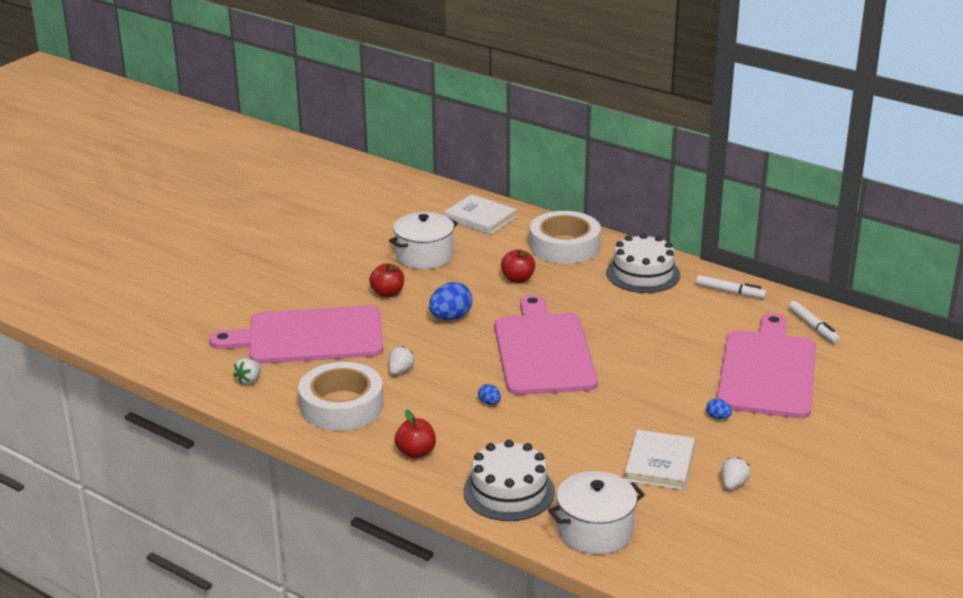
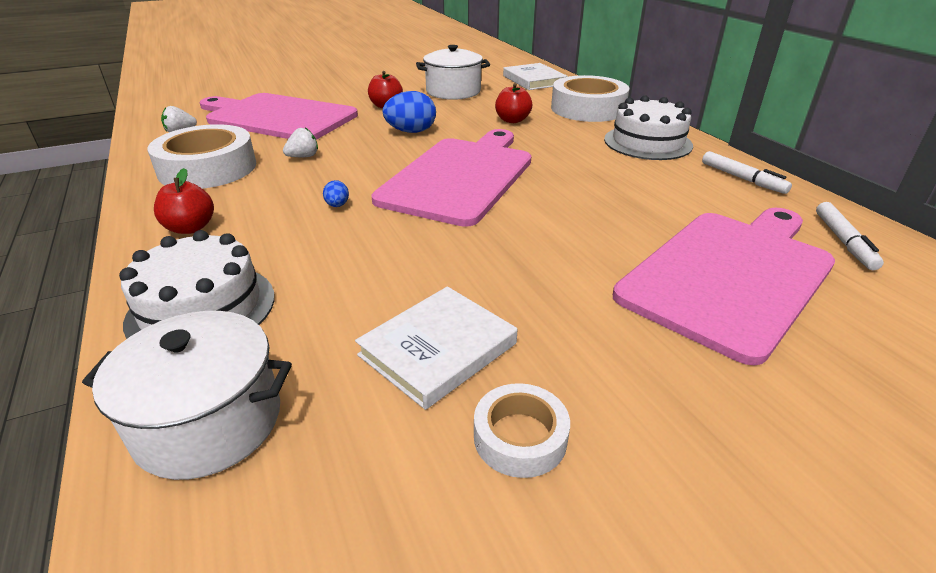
camera: 30 degrees right, 5 degrees up
(718, 417) = (597, 313): blue egg -> none
(733, 484) = (520, 437): white strawberry -> white tape

